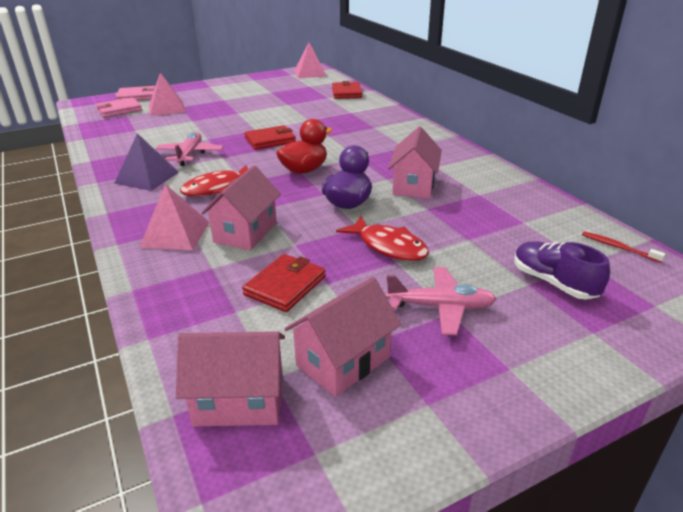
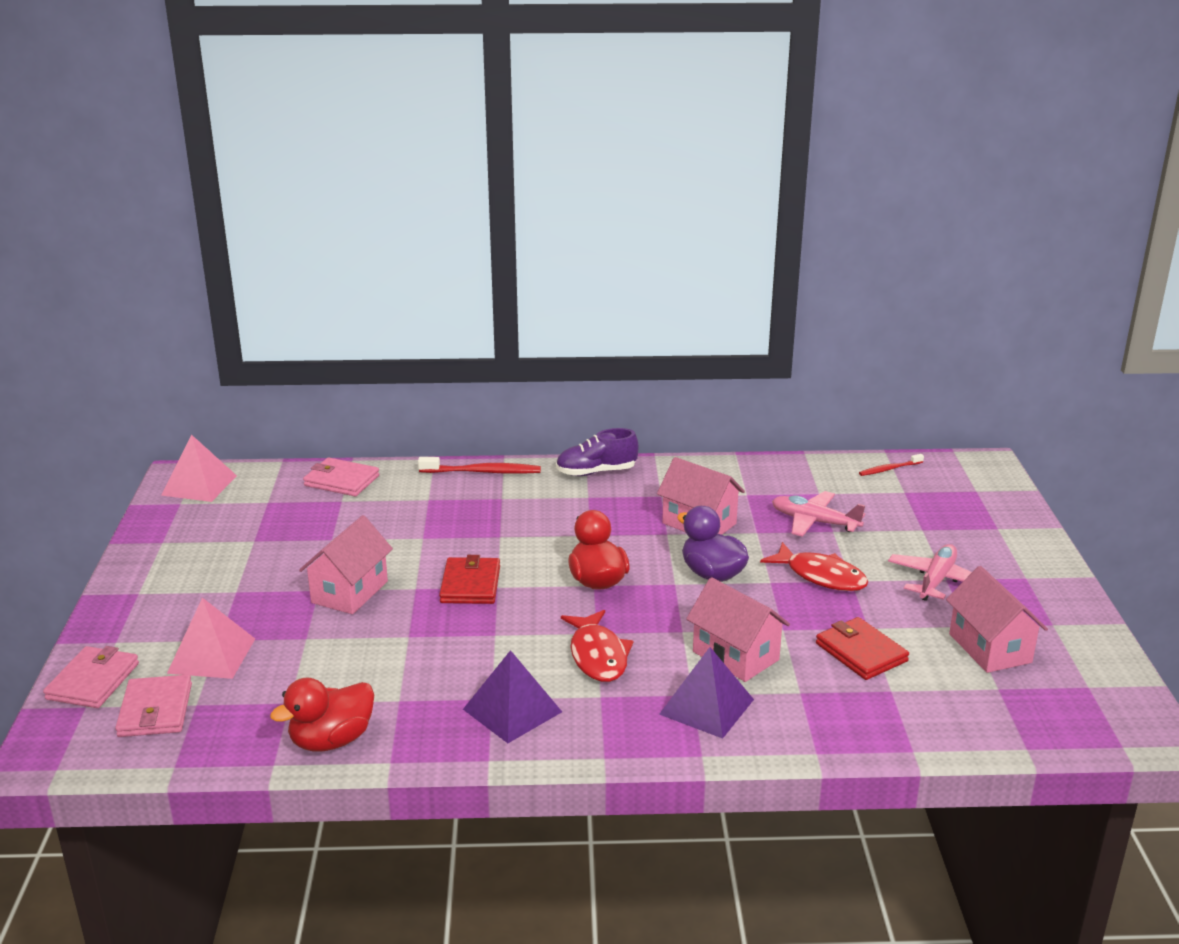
camera: 65 degrees left, 5 degrees down
(105, 145) = (331, 740): none -> red duck
(175, 234) = (707, 706): pink pyramid -> purple pyramid
(190, 154) = (459, 661): pink plane -> pink plane (814, 522)
(239, 401) = (1021, 710): pink house -> pink house (350, 592)
(346, 93) = (341, 481): red wallet -> pink wallet
(388, 246) = (821, 576): red fish -> red fish turned 60 degrees clockwise
(397, 116) = (482, 472): none -> red toothbrush
(553, 283) = (926, 518): purple shoe -> purple shoe (596, 472)

